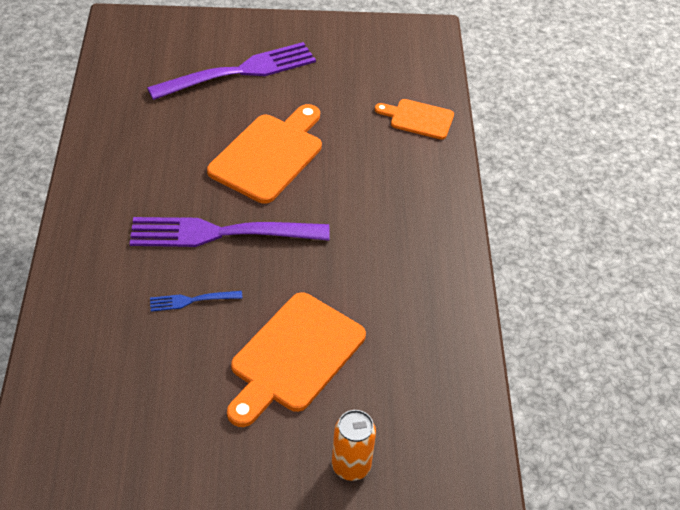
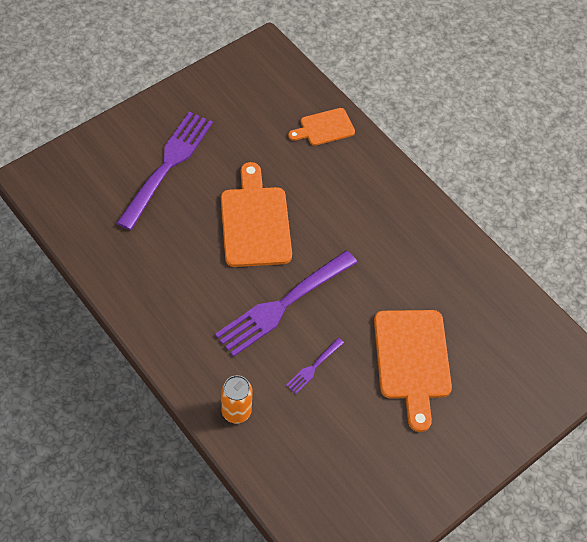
camera: 40 degrees left, 10 degrees up
(192, 300) = (314, 367): blue fork -> purple fork
(351, 466) = (509, 407): orange can -> orange can (236, 411)

